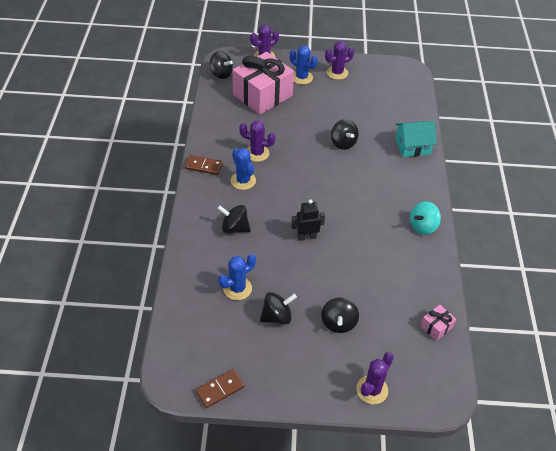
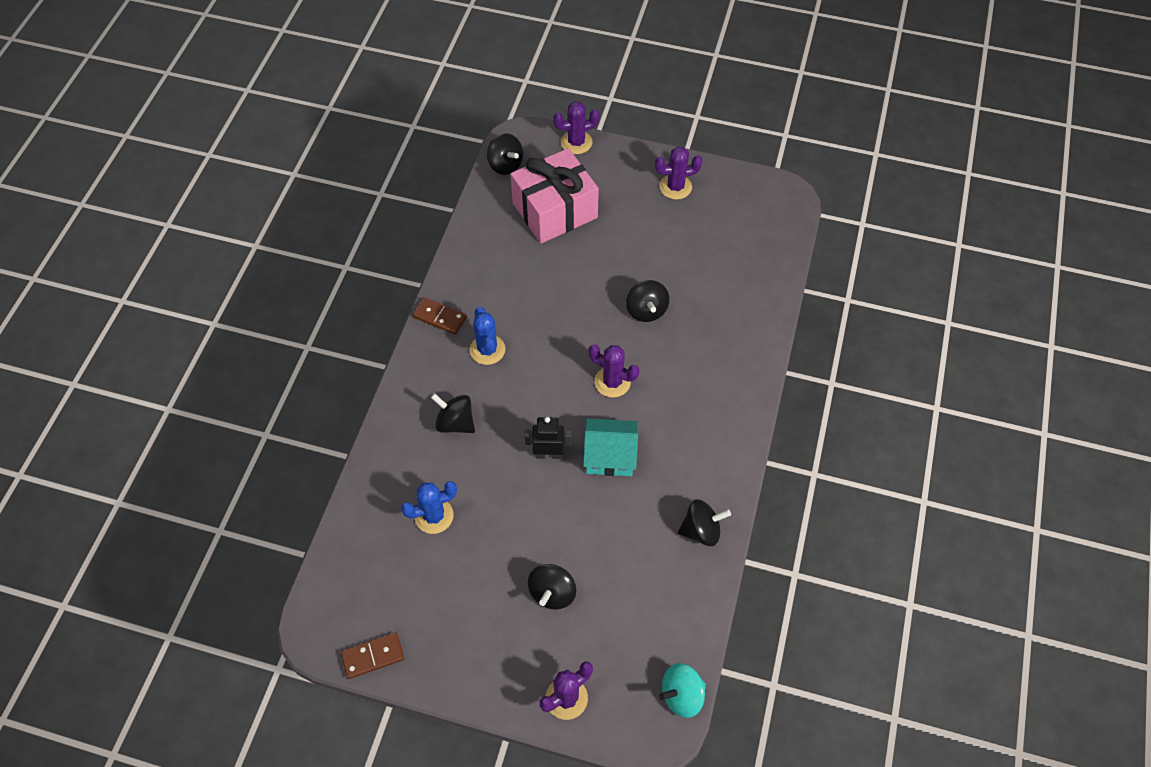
camera: 15 degrees right, 10 degrees up
(257, 153) = (519, 308): purple cactus -> purple cactus (612, 382)
(277, 316) = (474, 567): black spinning top -> black spinning top (701, 530)
(302, 77) = (620, 188): blue cactus -> none
(412, 146) = (746, 332): turquoise house -> turquoise house (610, 455)
(422, 226) = (716, 467): turquoise spinning top -> turquoise spinning top (681, 695)
(436, 327) = (683, 625): pink gift -> none

